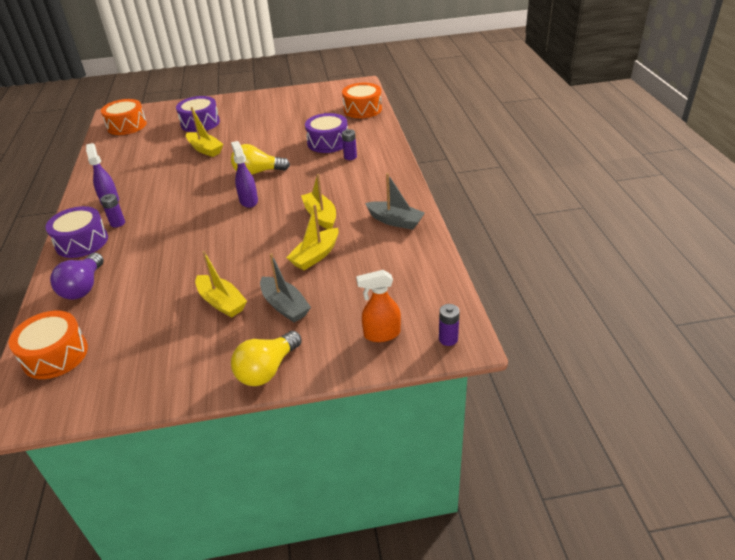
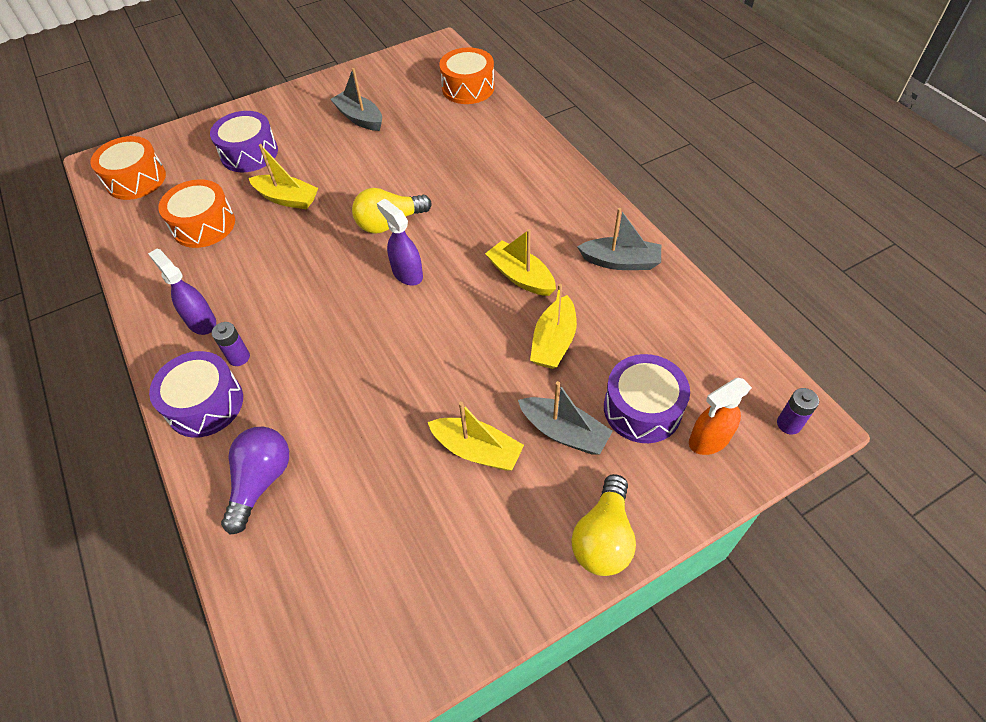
camera: 20 degrees left, 15 degrees up
(55, 355) = (296, 608): orange drum -> orange drum (204, 225)
(83, 287) = (261, 481): purple light bulb -> purple light bulb turned 150 degrees counterclockwise
(280, 115) = (360, 118): none -> grey boat
(328, 142) = (455, 152): purple drum -> purple drum (642, 408)
(350, 157) = (500, 170): purple battery -> none

